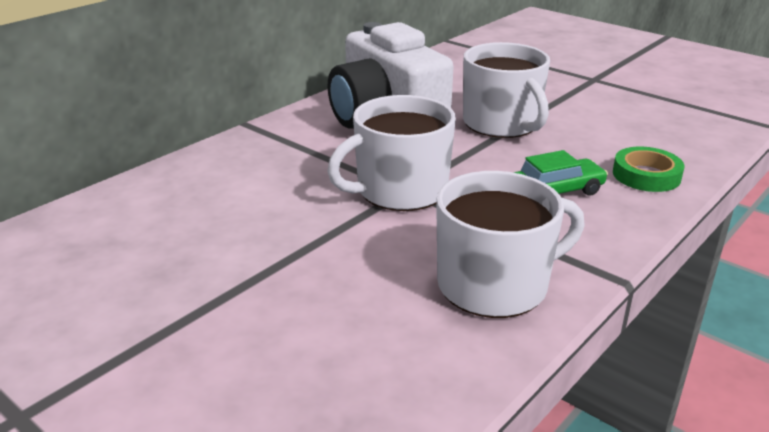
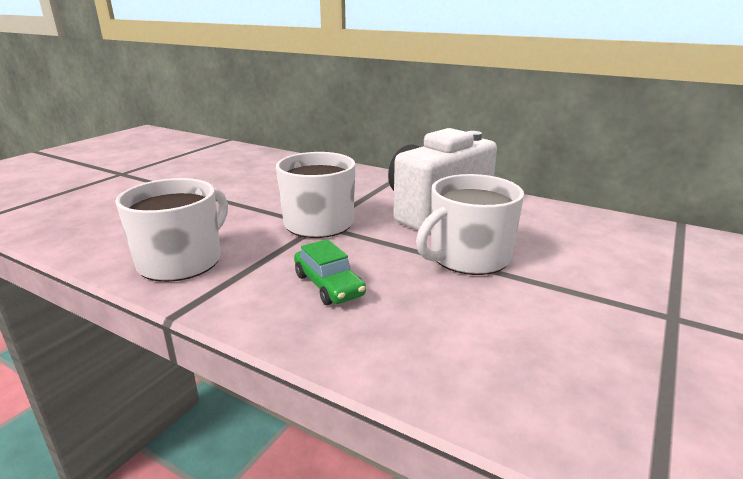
camera: 80 degrees right, 5 degrees down
(495, 285) = (181, 261): white mug -> white mug turned 120 degrees counterclockwise
(646, 175) = (381, 342): green tape -> none

